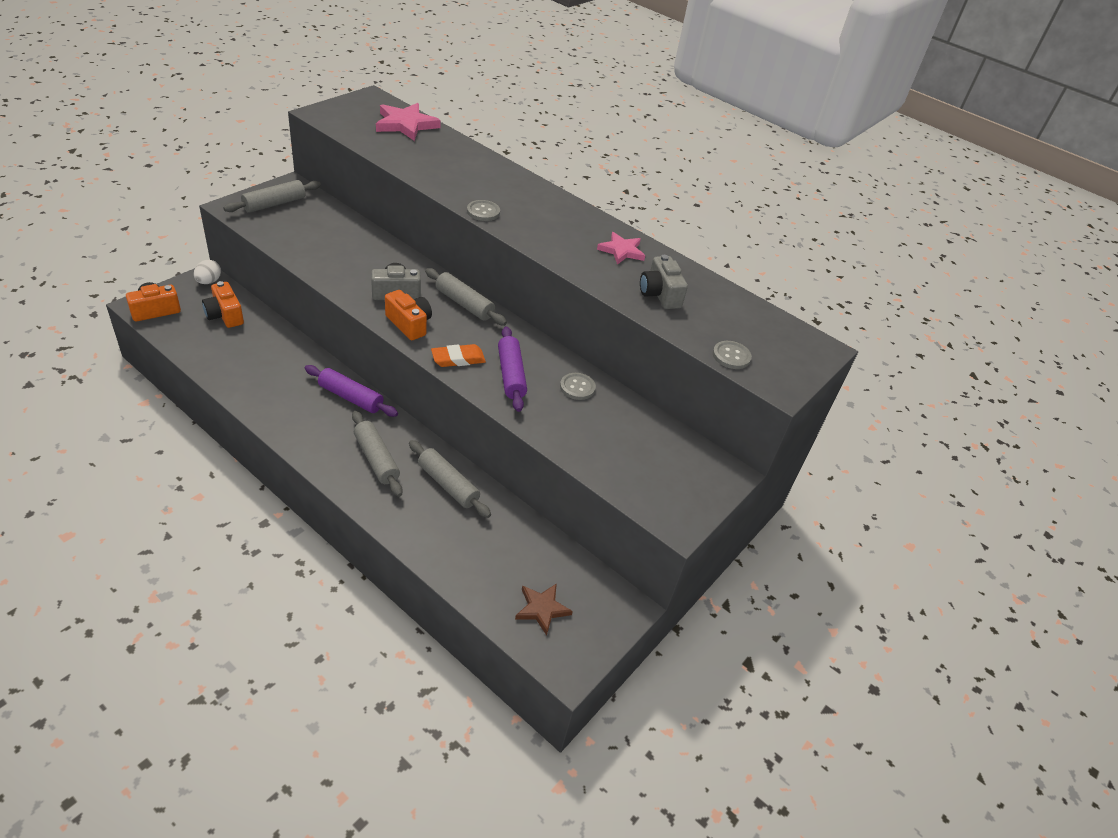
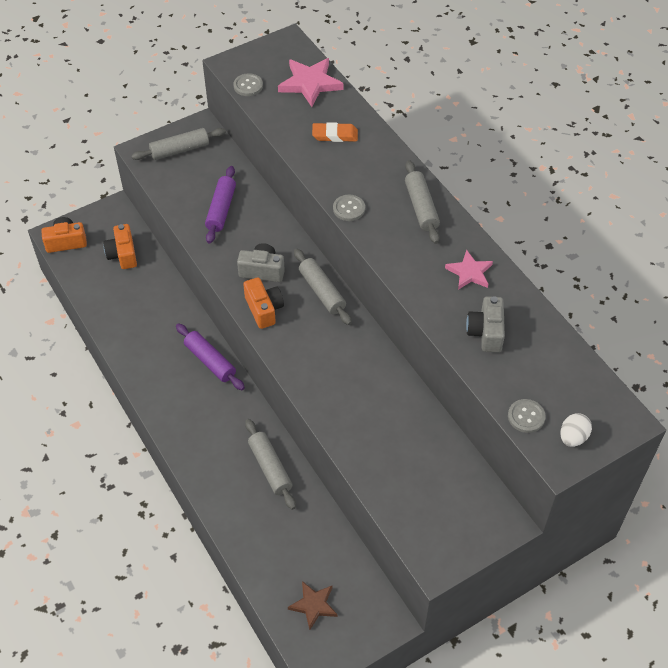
camera: 25 degrees right, 10 degrees up
(209, 281) = (117, 214): white egg -> white egg (573, 437)
(376, 459) = (215, 430): grey rolling pin -> grey rolling pin (421, 207)
(458, 359) = (296, 355): orange eraser -> orange eraser (335, 135)
(511, 375) = (339, 380): purple rolling pin -> purple rolling pin (221, 209)
(577, 387) = (397, 403): grey button -> grey button (248, 86)

